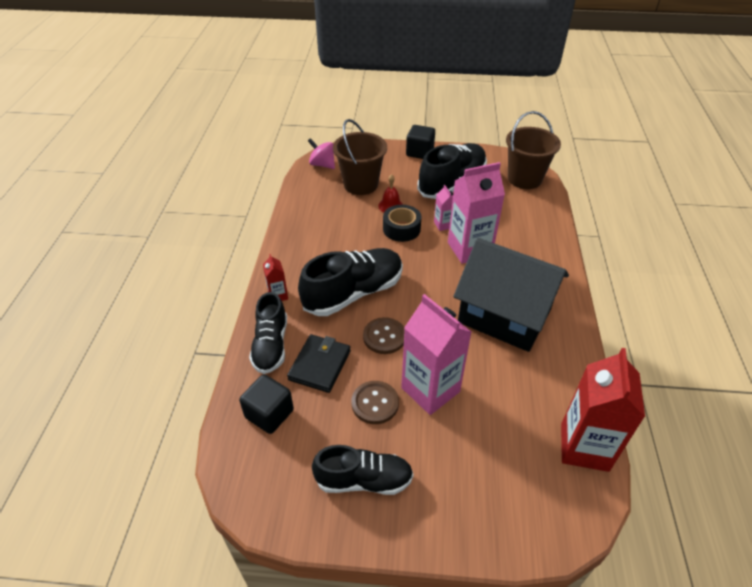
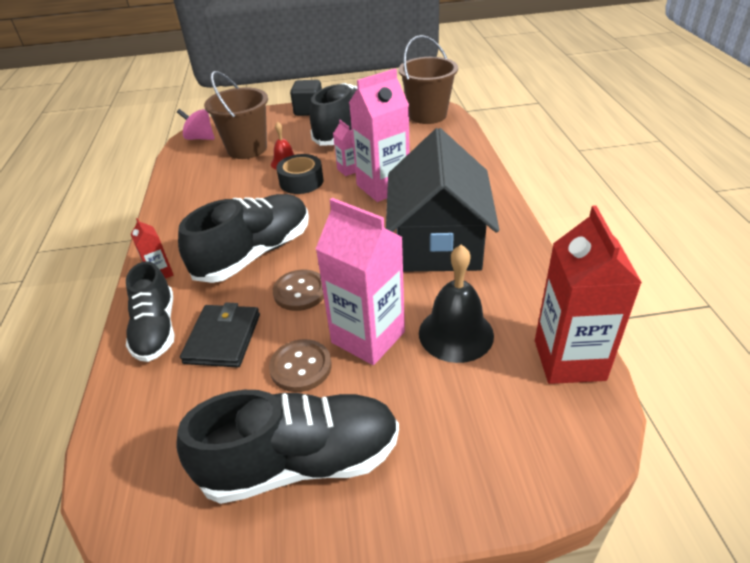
camera: 10 degrees left, 5 degrees down
(269, 414) = (161, 409): black cube -> none
(364, 480) = (301, 462): black shoe -> black shoe, size x1.51
(500, 403) = (456, 334): none -> black bell
(504, 315) = (438, 242): black house -> black house turned 75 degrees clockwise

